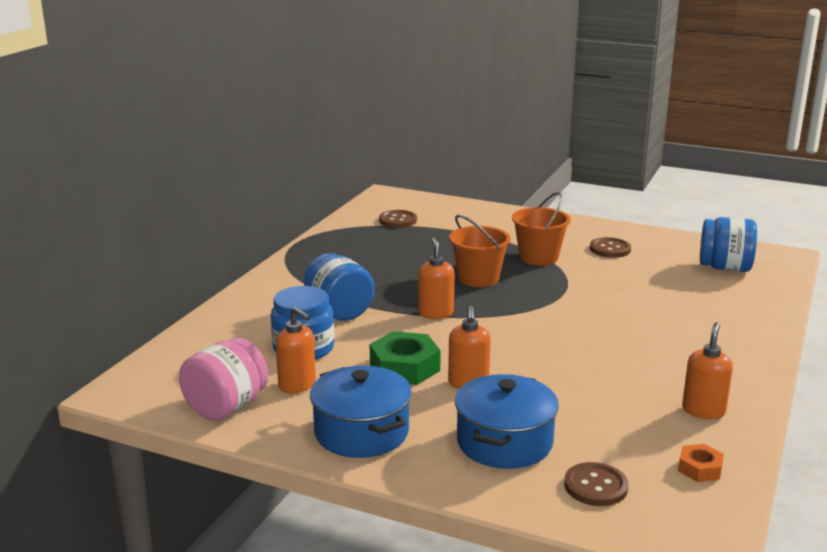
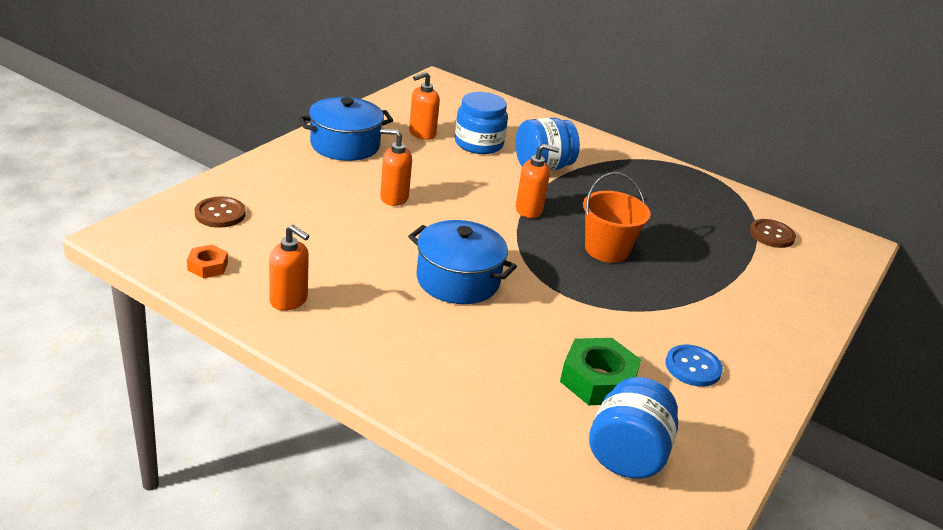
camera: 95 degrees right, 10 degrees up
(226, 407) = (402, 108): pink jar -> none
(404, 367) = (432, 177): green nut -> green nut (598, 380)
(504, 442) = (299, 193): blue pot -> blue pot (458, 280)
(538, 257) = (664, 303): orange bucket -> none
(610, 249) = (693, 367): brown button -> blue button

